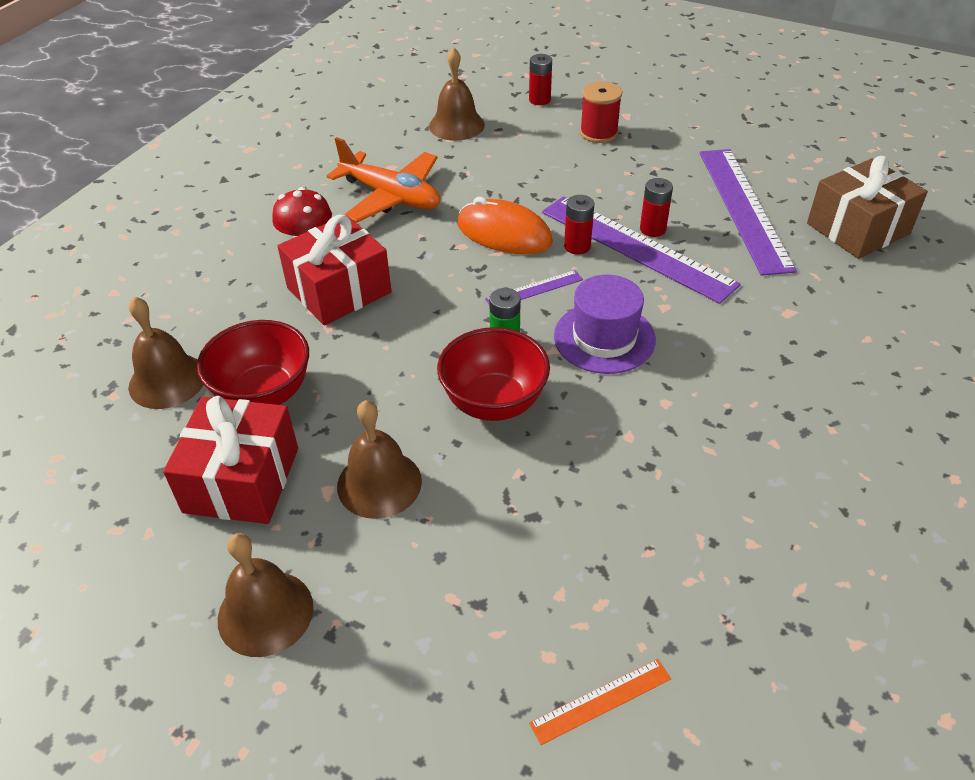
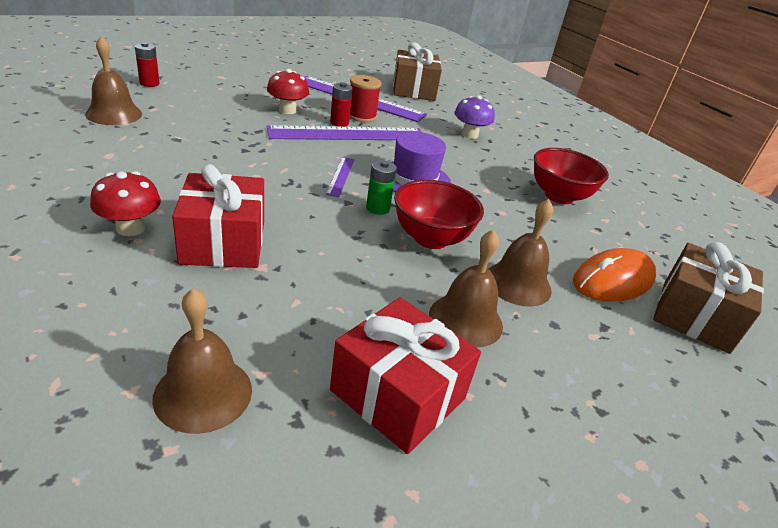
camera: 65 degrees left, 10 degrees down
(264, 394) = (302, 336): red bowl -> red bowl (559, 196)
(265, 613) = (562, 441): brown bell -> brown bell (517, 283)
(391, 197) = (147, 171): orange plane -> none
(504, 233) = (268, 158): orange mouse -> orange mouse (613, 281)
(577, 246) = (320, 146): red battery -> none
(598, 133) = (222, 89): red spool -> red spool (361, 116)
(601, 700) = (695, 316): orange ruler -> brown gift
(622, 187) = (287, 110): none -> red mushroom
(803, 329) = (469, 135): none -> purple mushroom

